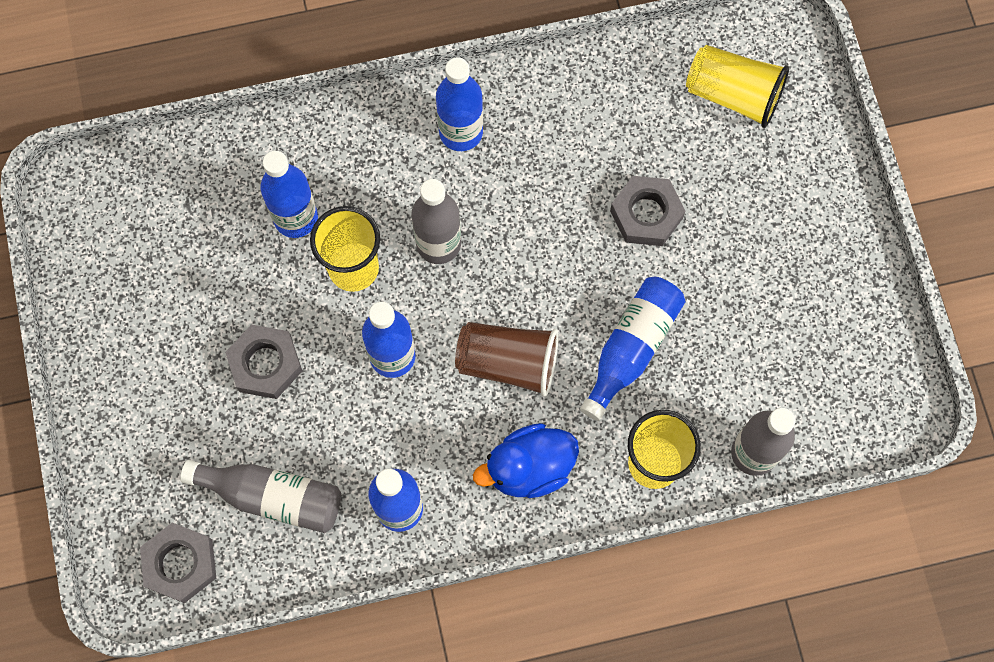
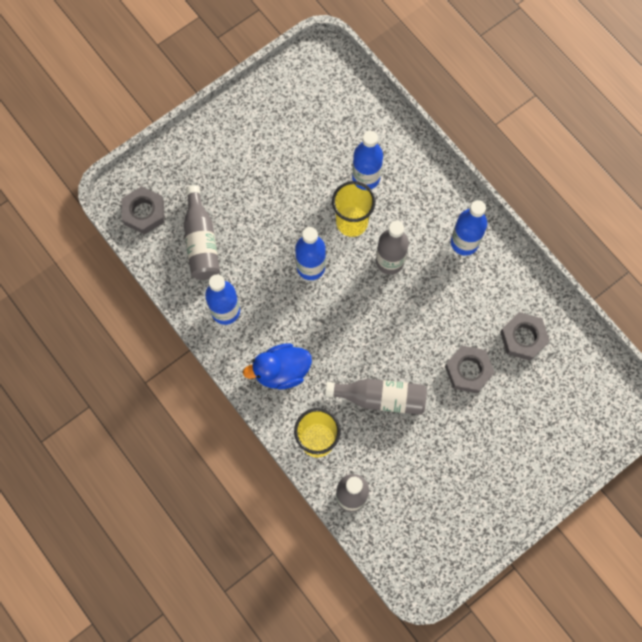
camera: 65 degrees right, 0 degrees up
(265, 364) = (273, 202): grey nut -> grey nut (523, 338)
(508, 363) = (337, 332): brown cup -> none
(529, 468) = (281, 371): blue duck -> blue duck turned 60 degrees counterclockwise
(631, 348) = (381, 398): blue bottle -> grey bottle
(733, 95) = (573, 389): yellow cup -> none

